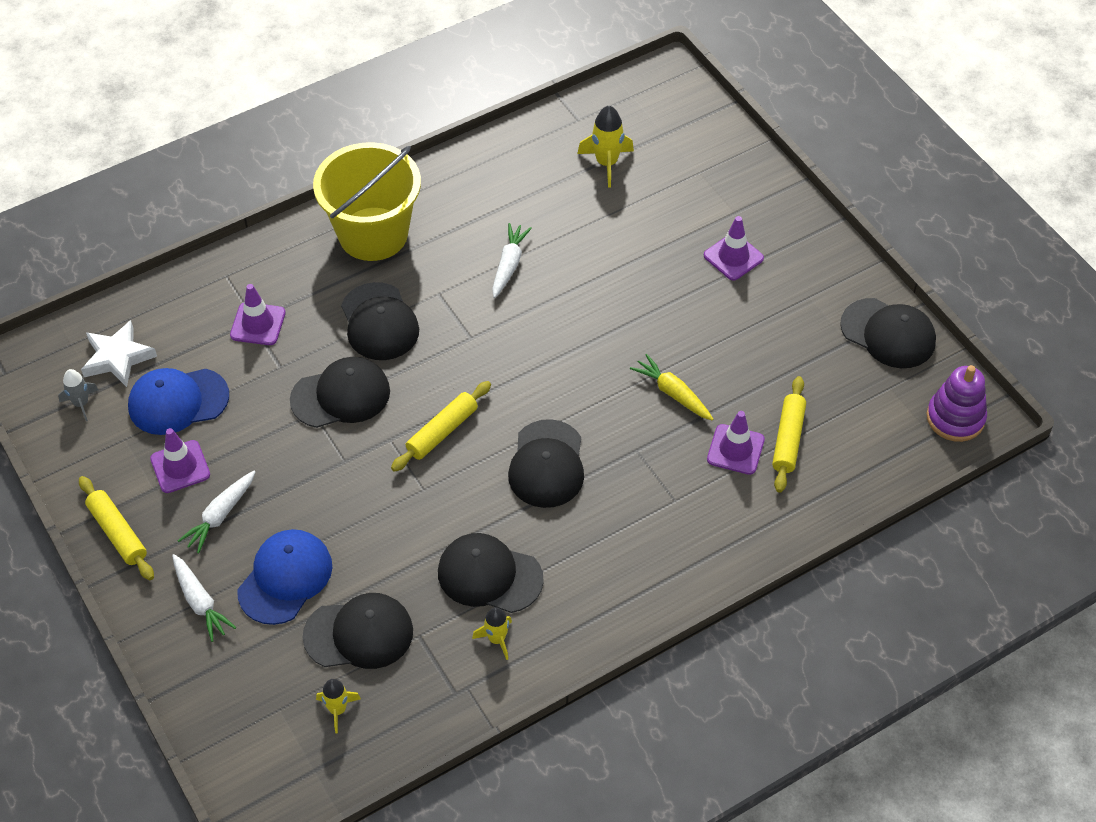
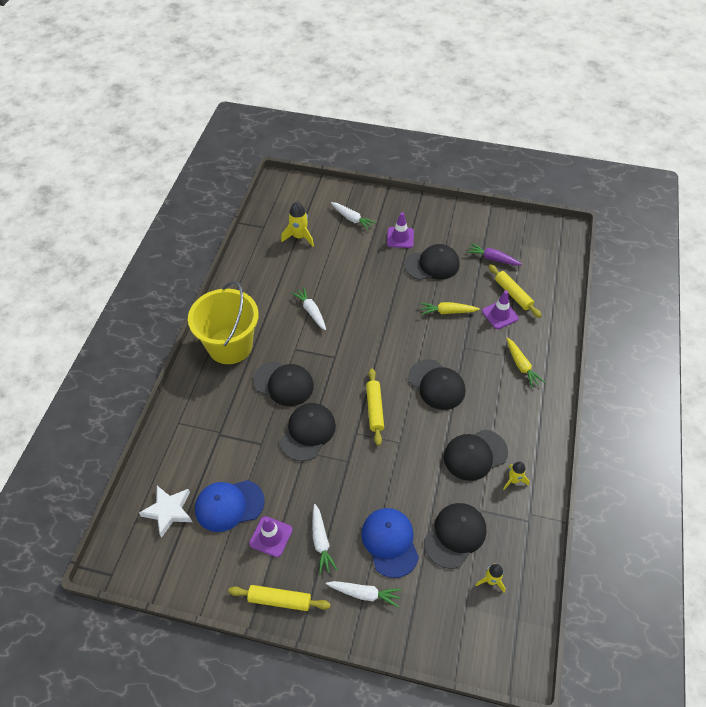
camera: 45 degrees left, 0 degrees up
(81, 404) = (177, 552): grey rocket -> none
(178, 401) = (229, 505): blue cap -> blue cap turned 45 degrees clockwise
(258, 324) = (224, 433): purple traffic cone -> none
(679, 530) = (521, 366): none -> yellow carrot
(701, 188) = (352, 219): none -> white carrot
(822, 375) = (492, 258): none -> purple carrot
(888, 334) = (495, 224): black cap -> black cap (432, 265)
(955, 418) = (558, 238): purple stacking toy -> none

